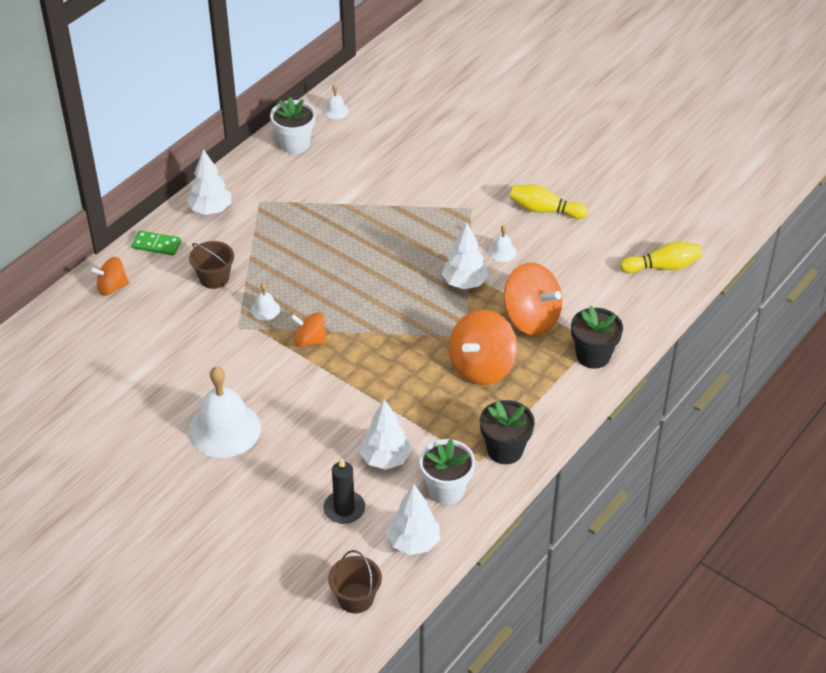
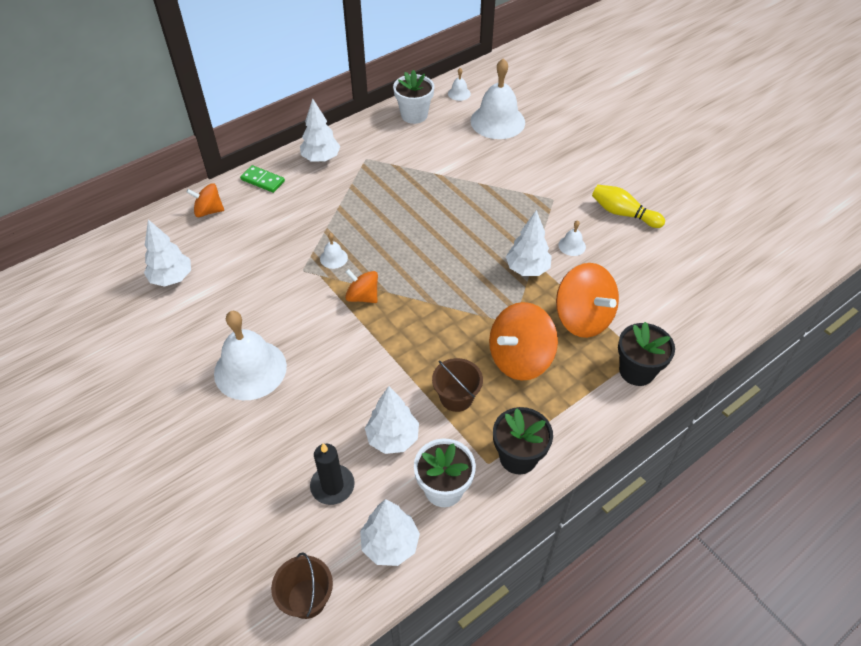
camera: 15 degrees right, 5 degrees up
(104, 362) = (172, 278): none -> white tree
(214, 278) = (300, 219): brown bucket -> brown bucket (456, 397)
(388, 135) = (497, 121): none -> white bell
(662, 267) = (728, 291): yellow bowling pin -> none

